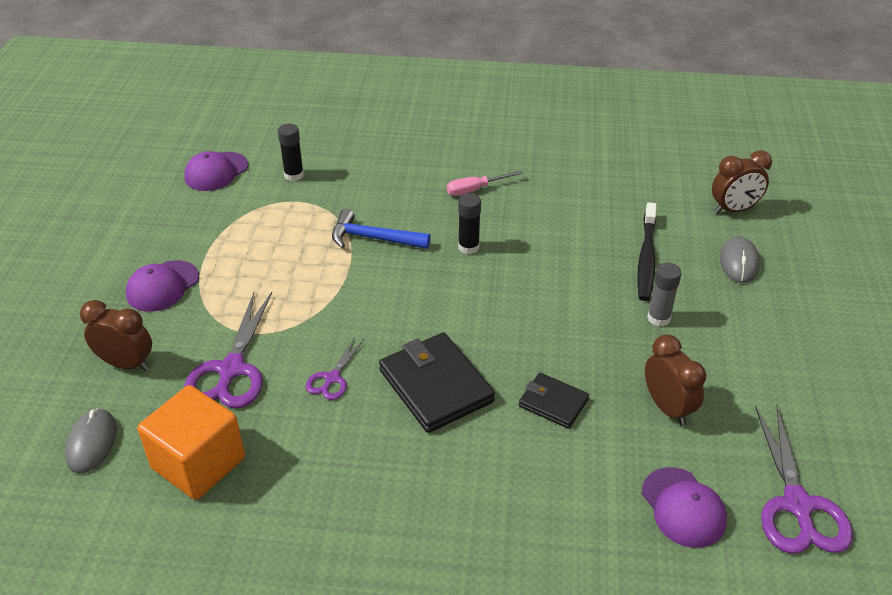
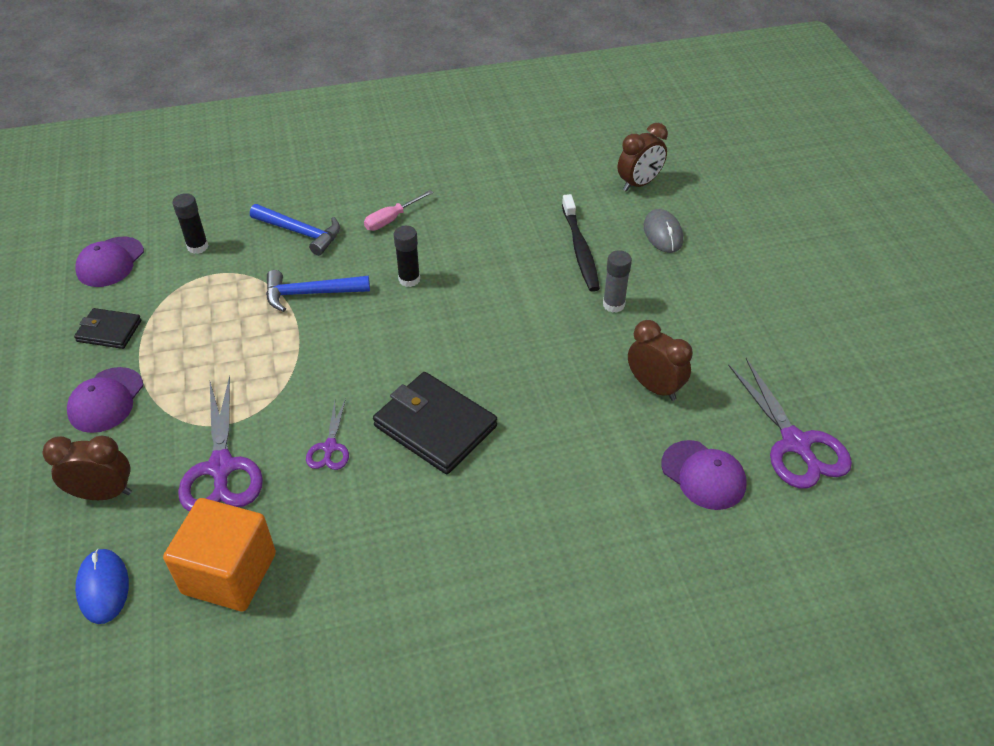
camera: 20 degrees left, 5 degrees up
(92, 443) = (103, 587): grey mouse -> blue mouse
(388, 183) = (300, 232): none -> blue hammer
(553, 403) = (551, 411): black wallet -> black wallet (109, 331)

